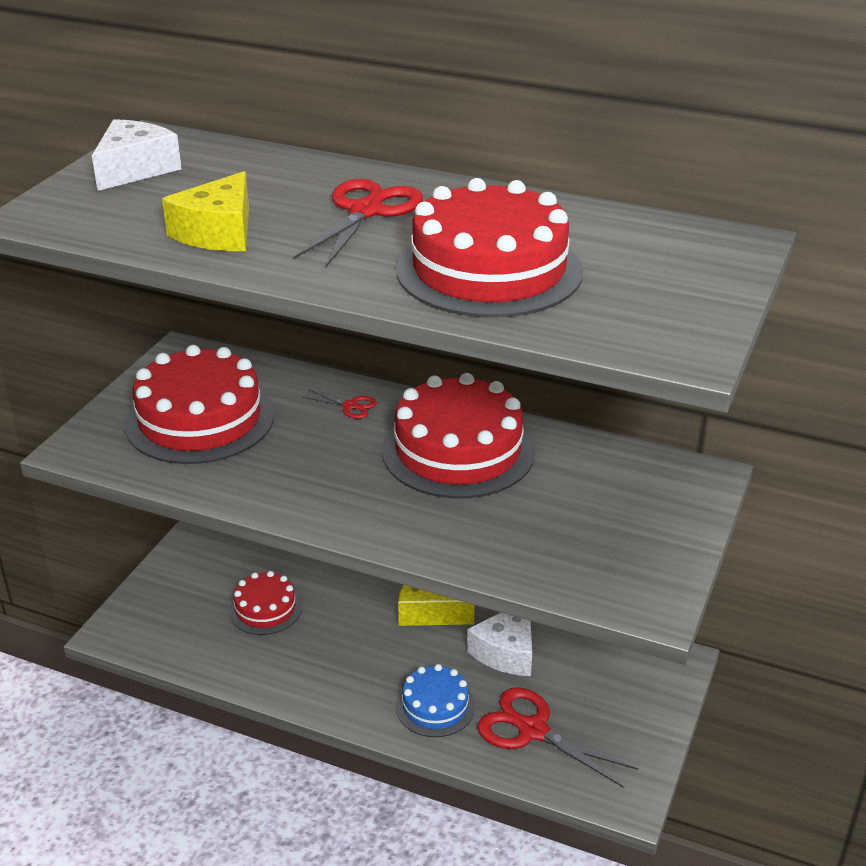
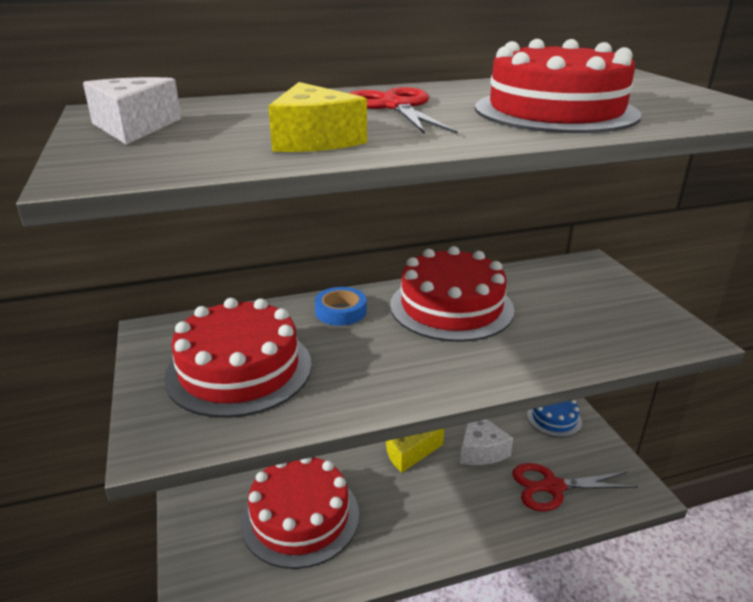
camera: 40 degrees left, 5 degrees down
(265, 609) = (300, 517): red cake -> red cake, size x1.84
(350, 406) = (341, 311): red scissors -> blue tape
(435, 706) = (486, 510): blue cake -> blue cake (554, 418)

